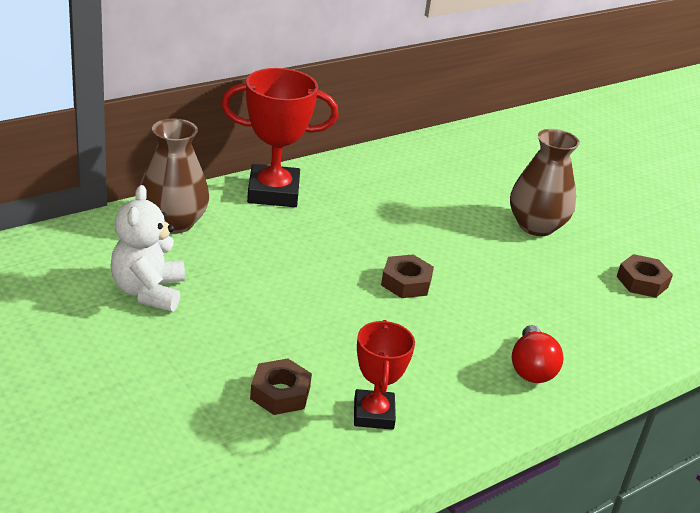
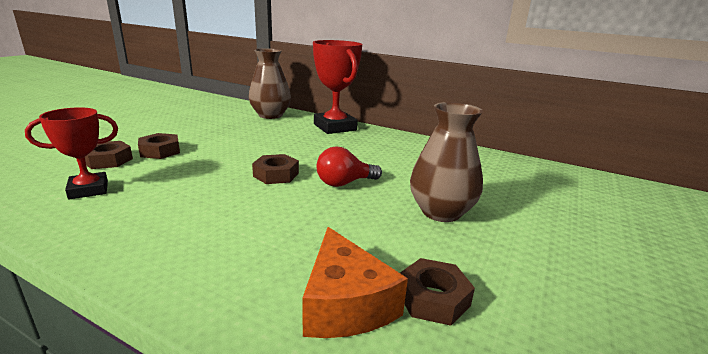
camera: 65 degrees right, 10 degrees down
(148, 291) = (198, 121): white teddy bear -> none
(272, 347) = (160, 151): none -> brown nut
(531, 368) = (185, 247): red light bulb -> red light bulb (344, 183)
(634, 316) = (345, 303): none -> orange cheese

